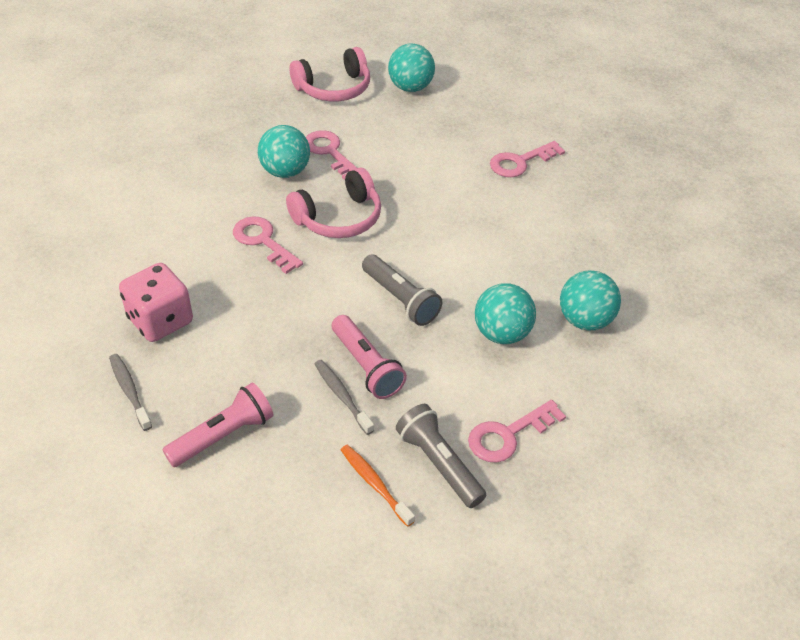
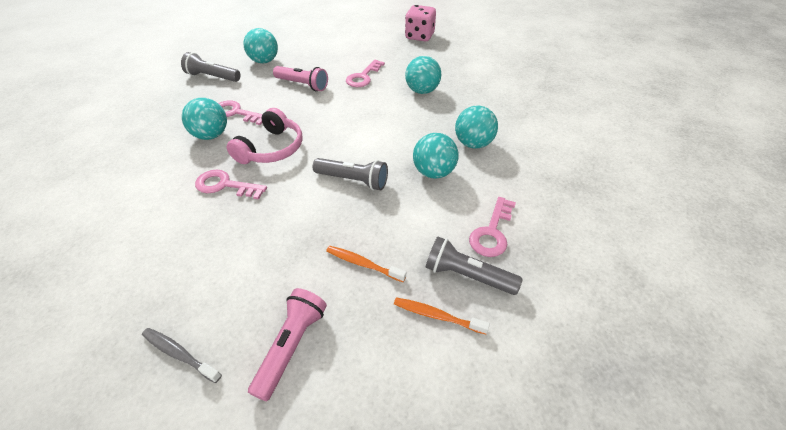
camera: 30 degrees left, 0 degrees up
(160, 320) = (174, 280): pink dice -> pink dice (419, 36)
(334, 88) = (212, 77): pink headphones -> grey flashlight
(342, 396) = (363, 264): grey toothbrush -> orange toothbrush
(366, 366) = (364, 234): pink flashlight -> pink flashlight (302, 85)
(582, 216) = (422, 91): none -> turquoise ball

